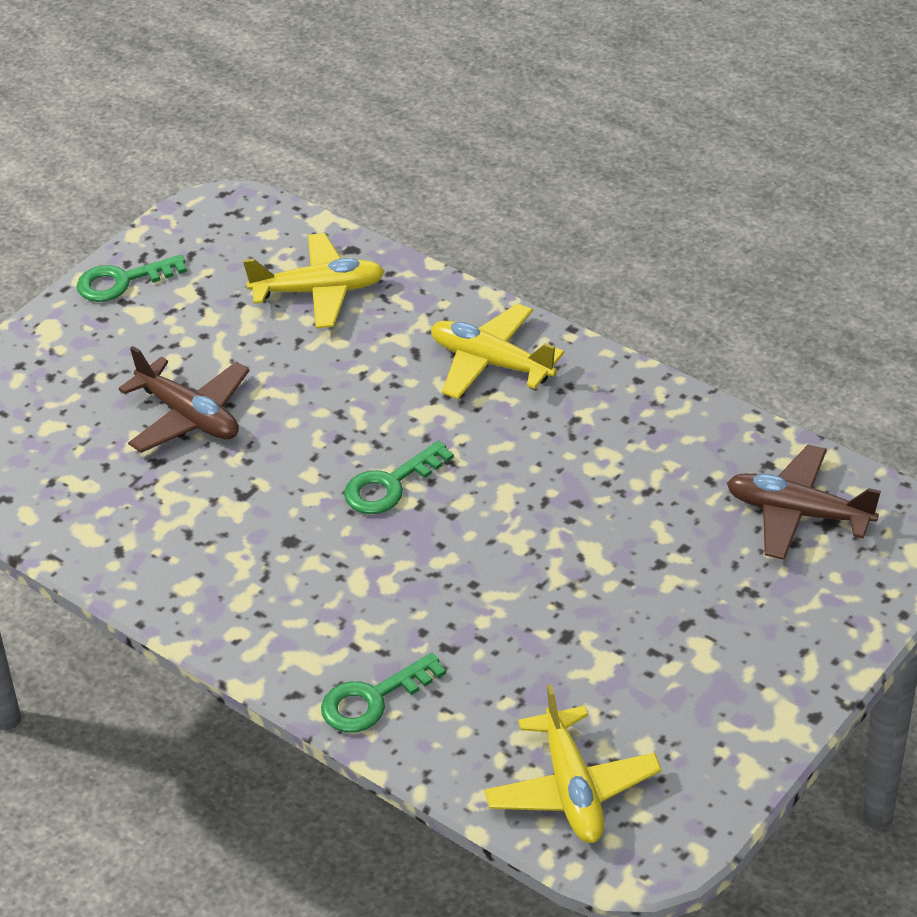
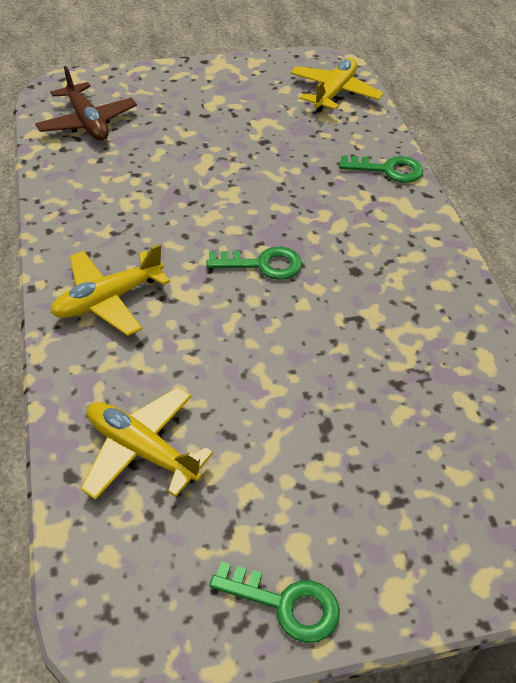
camera: 145 degrees left, 5 degrees up
(189, 416) = (344, 404): brown plane -> none
(491, 363) = (108, 299): yellow plane -> yellow plane turned 75 degrees clockwise

